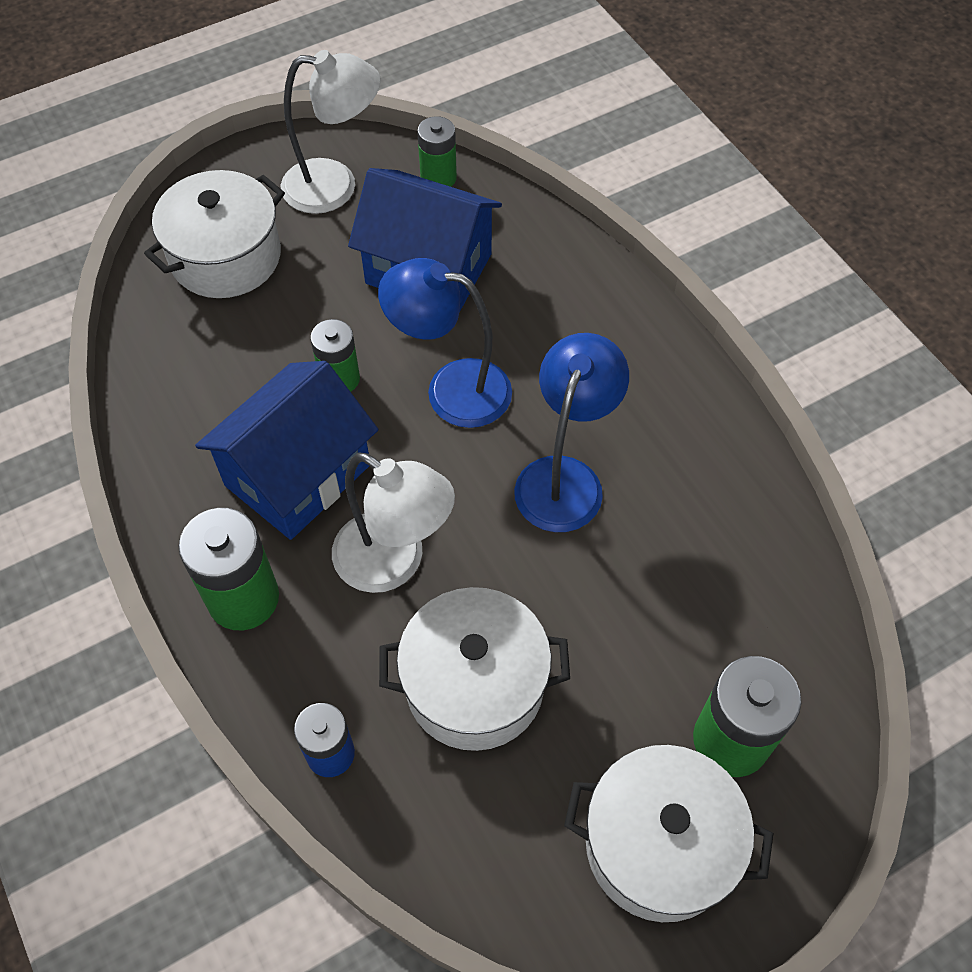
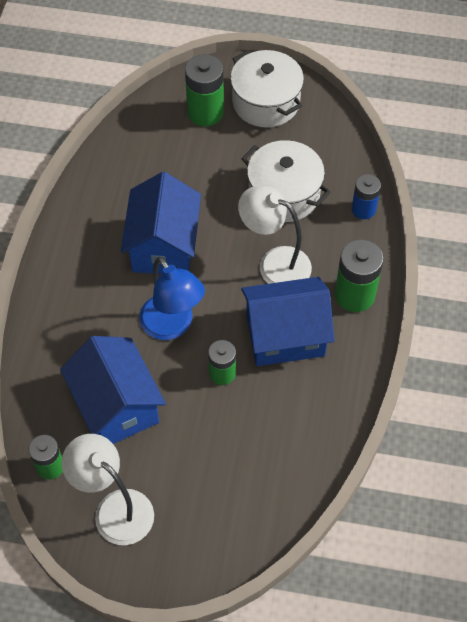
camera: 140 degrees left, 0 degrees up
(226, 257) = (221, 503): white pot -> none
(394, 563) = (275, 263): white lamp -> white lamp turned 45 degrees counterclockwise
(565, 478) = (164, 246): blue lamp -> blue house

